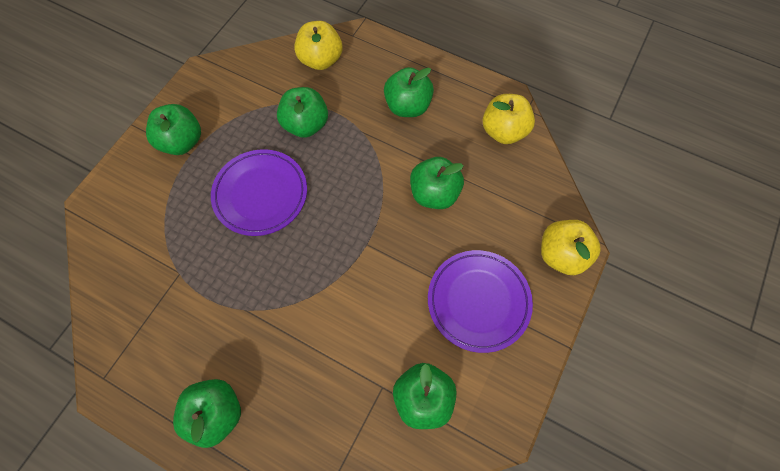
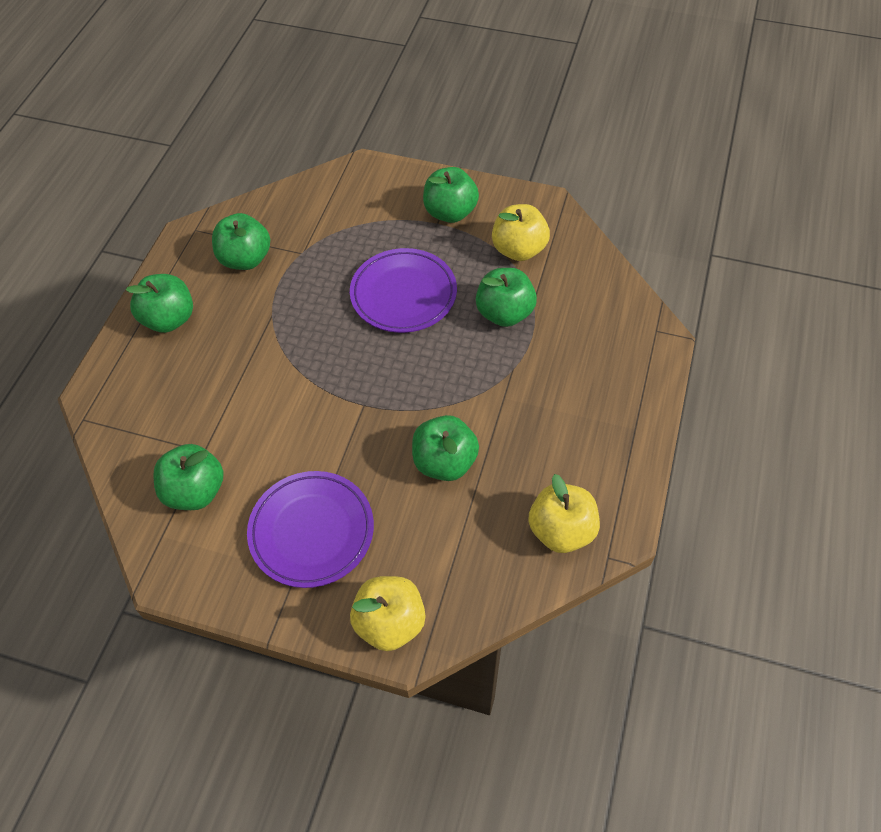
camera: 80 degrees right, 10 degrees down
(321, 60) = (603, 306): yellow apple -> yellow apple (519, 249)
(407, 106) = (565, 411): green apple -> green apple (245, 259)

